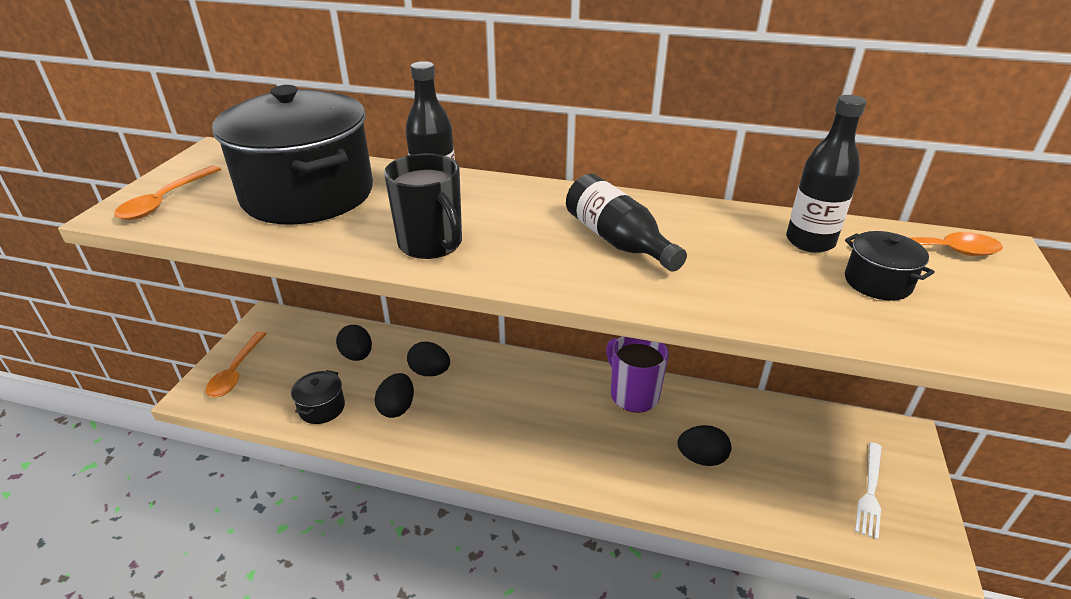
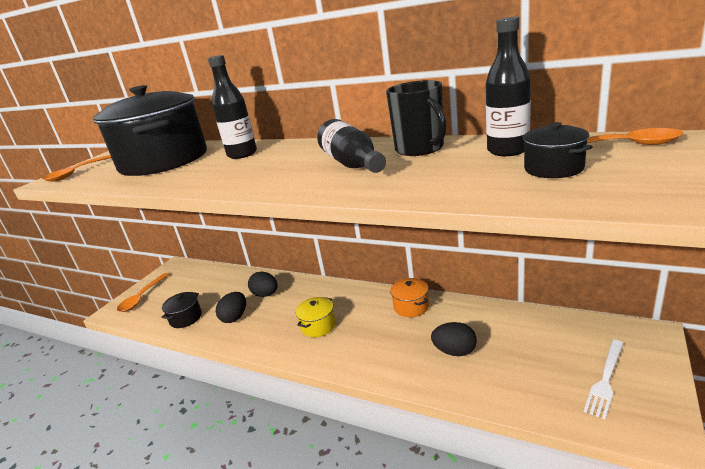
camera: 15 degrees right, 10 degrees down
(357, 355) = (221, 286): black egg -> none
(431, 244) = (220, 177): black mug -> black mug (420, 149)
(520, 422) = (318, 326): none -> yellow pot
(633, 394) = (411, 306): purple mug -> orange pot

